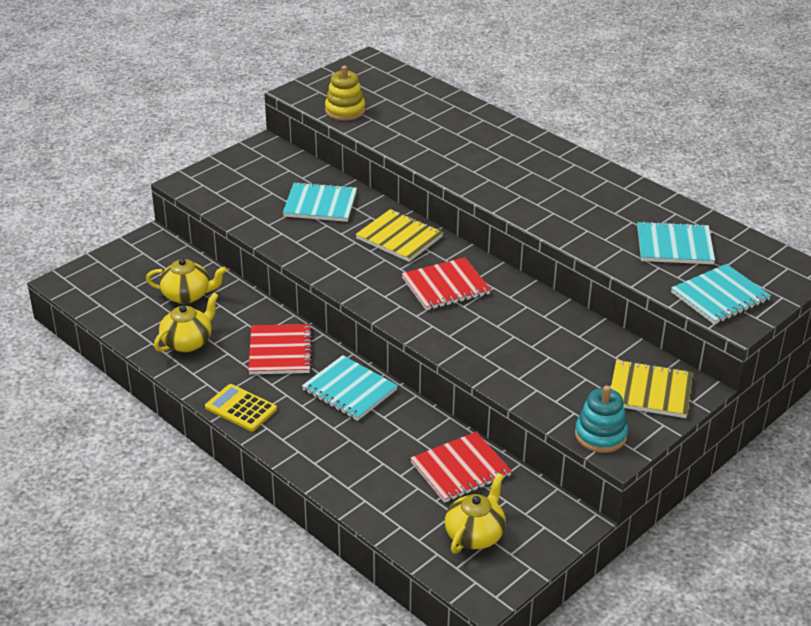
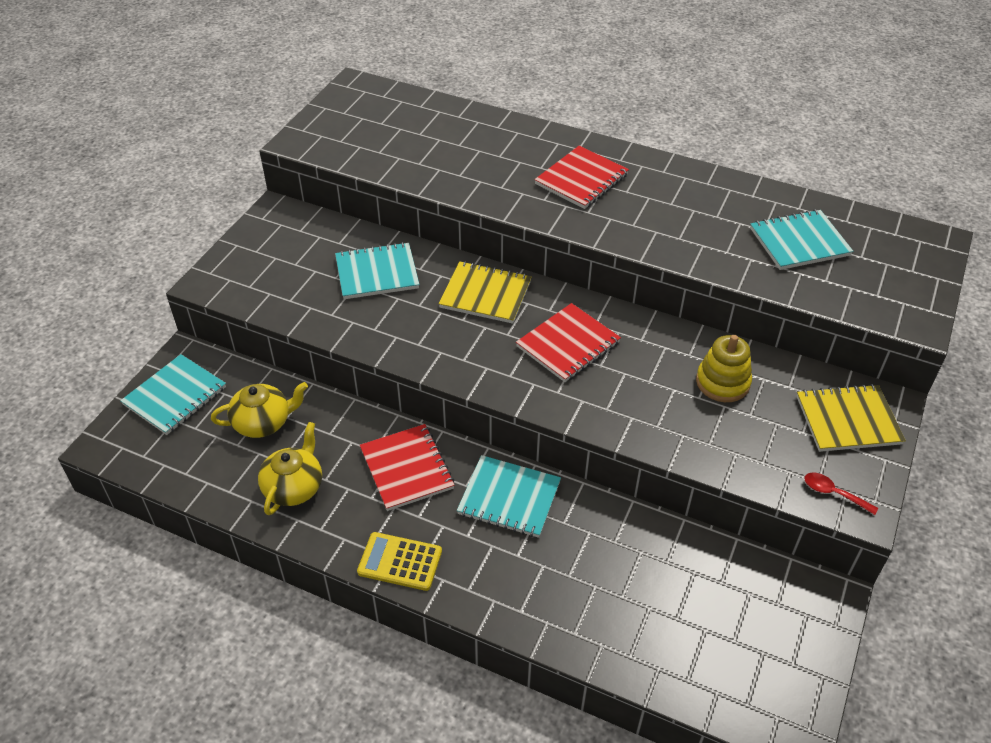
camera: 20 degrees left, 10 degrees up
(345, 110) = (363, 154): yellow stacking toy -> yellow stacking toy (722, 382)
(460, 469) = (681, 567): red notebook -> red notebook (581, 179)
(475, 534) = (742, 651): yellow teapot -> none
(600, 435) = (833, 493): turquoise stacking toy -> red spoon
(720, 297) = (881, 294): turquoise notebook -> turquoise notebook (175, 396)

